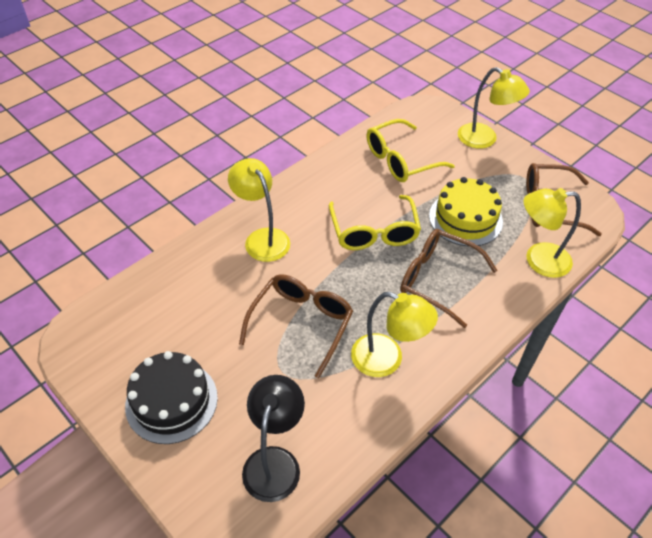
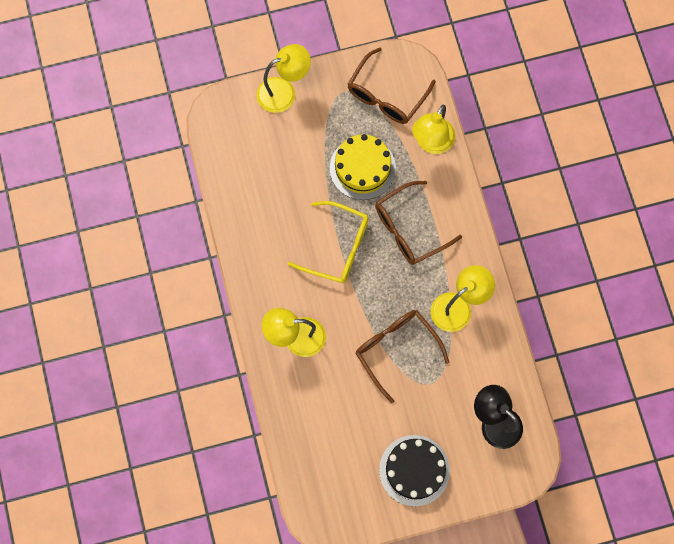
camera: 60 degrees left, 25 degrees up
(400, 160) = (269, 178): yellow glasses -> none

